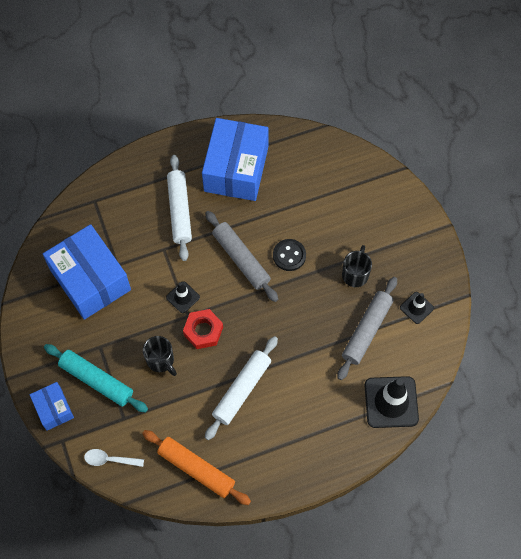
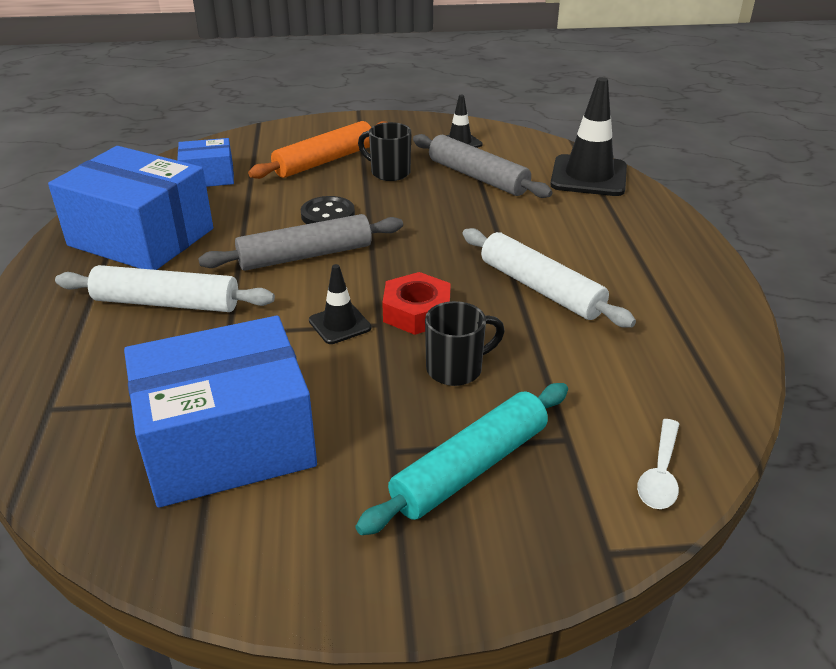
camera: 75 degrees left, 30 degrees down
(53, 409) = (522, 557): blue box -> blue box (208, 177)
(196, 469) = (684, 358): orange rolling pin -> orange rolling pin (325, 161)

